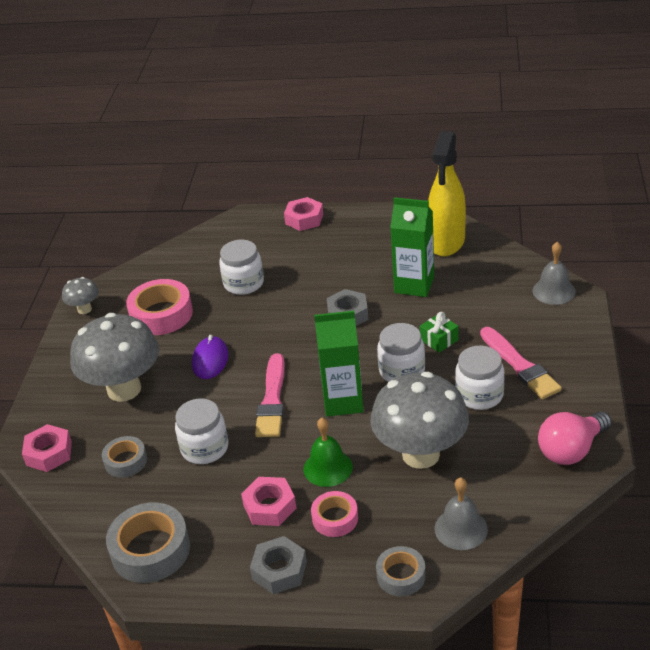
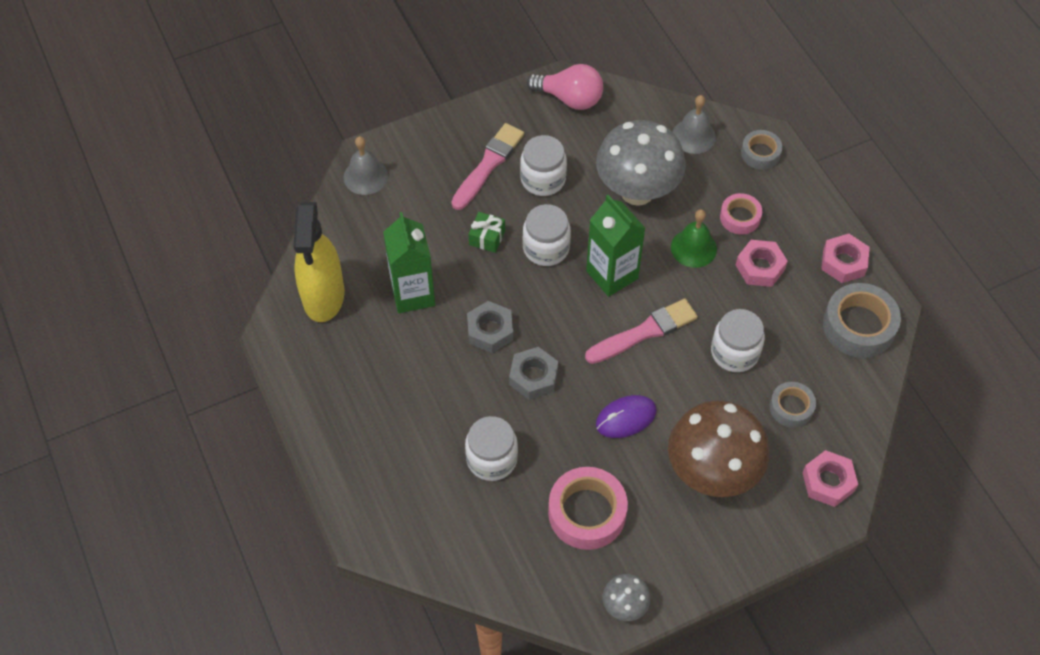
camera: 125 degrees left, 20 degrees up
(124, 389) = (712, 472): grey mushroom -> brown mushroom
(279, 570) = (811, 228): grey nut -> grey nut (533, 377)
(304, 219) = (340, 463): pink nut -> pink nut (843, 262)
(446, 242) = (323, 296): yellow spray bottle -> yellow spray bottle turned 105 degrees clockwise

